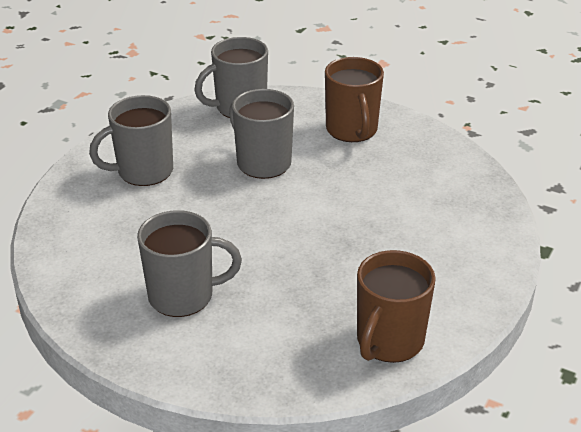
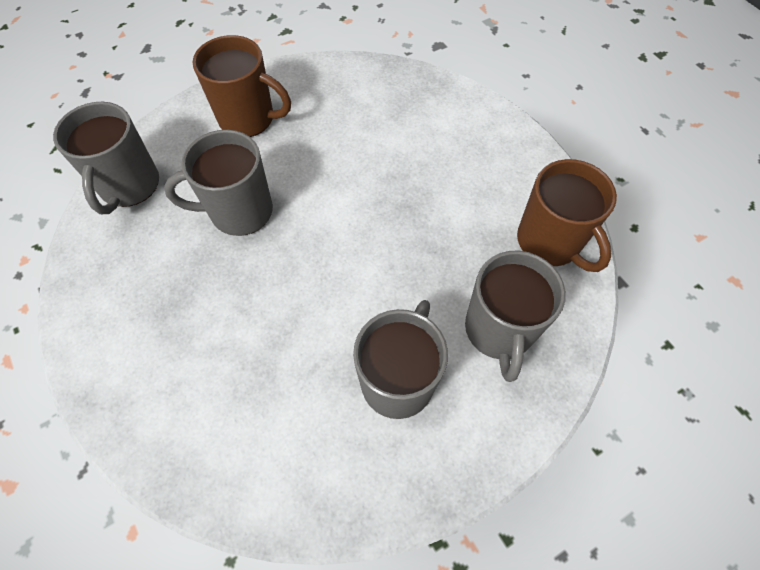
camera: 60 degrees left, 25 degrees up
(143, 171) = (164, 327): grey mug -> grey mug (499, 330)

